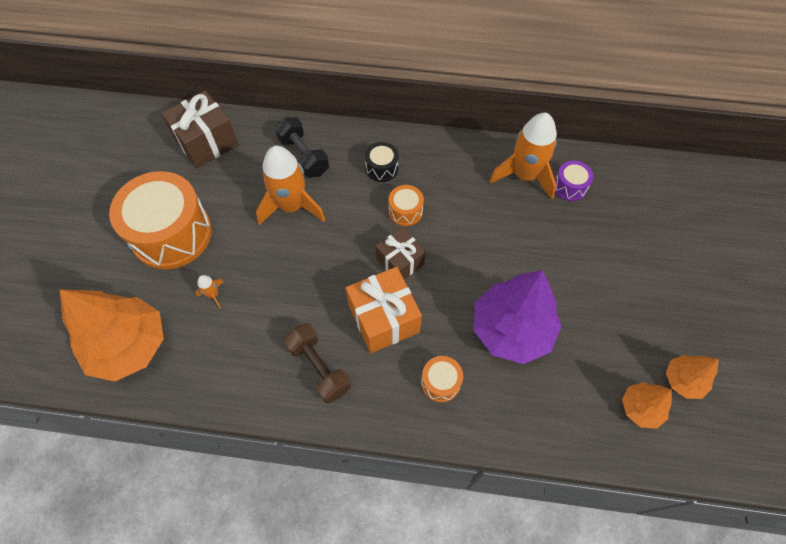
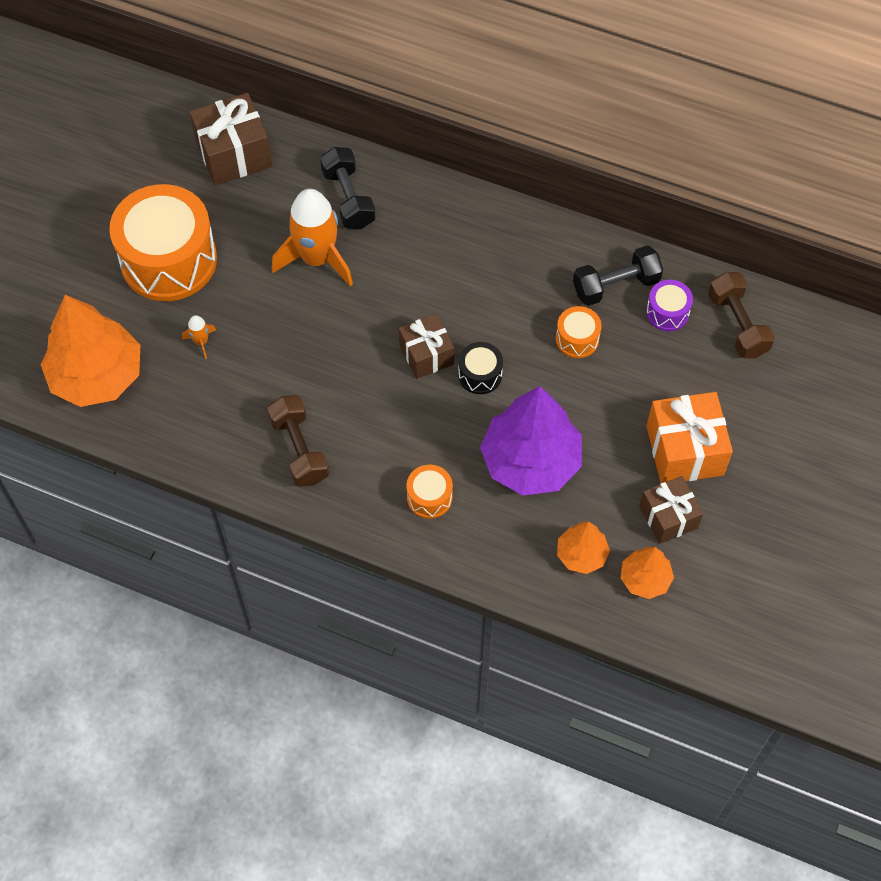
camera: 15 degrees right, 0 degrees up
(382, 168) = (440, 236): black drum -> black drum (480, 375)
(383, 319) = (387, 414): orange gift -> orange gift (684, 450)
(405, 211) = (452, 296): orange drum -> orange drum (577, 339)
(524, 176) = (616, 285): orange rocket -> black dumbbell
(623, 184) = (737, 325): none -> brown dumbbell
(637, 349) = (668, 517): none -> brown gift
(683, 380) = (707, 563): orange tree -> orange tree (581, 554)

